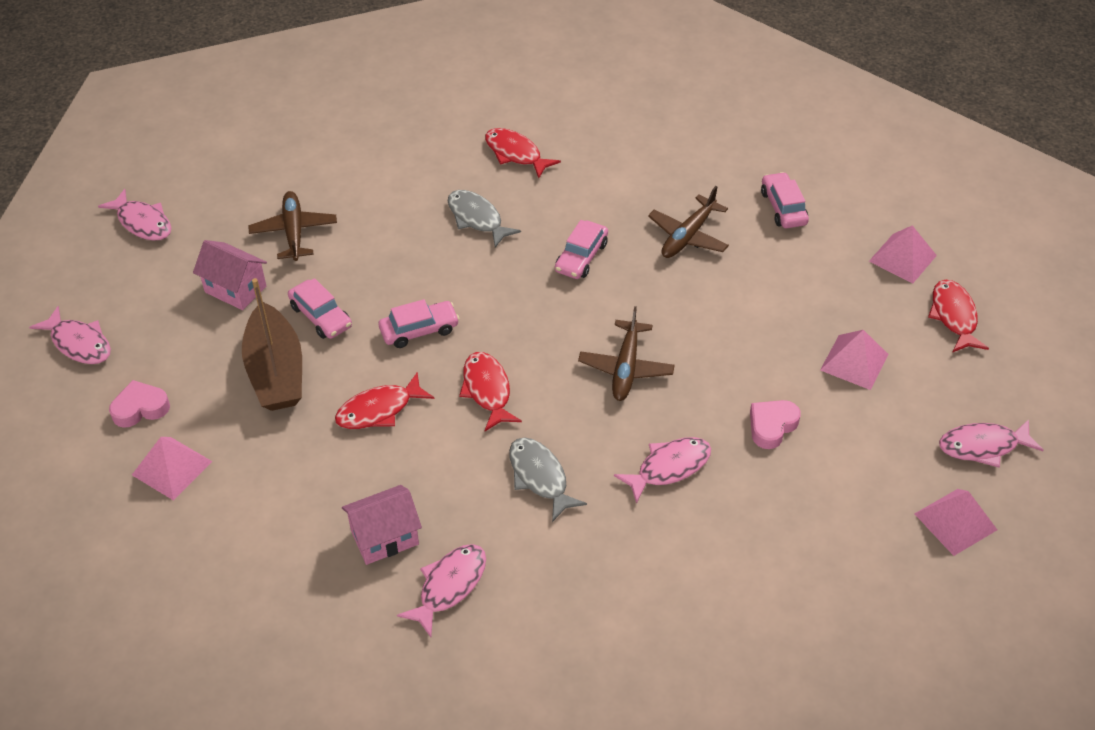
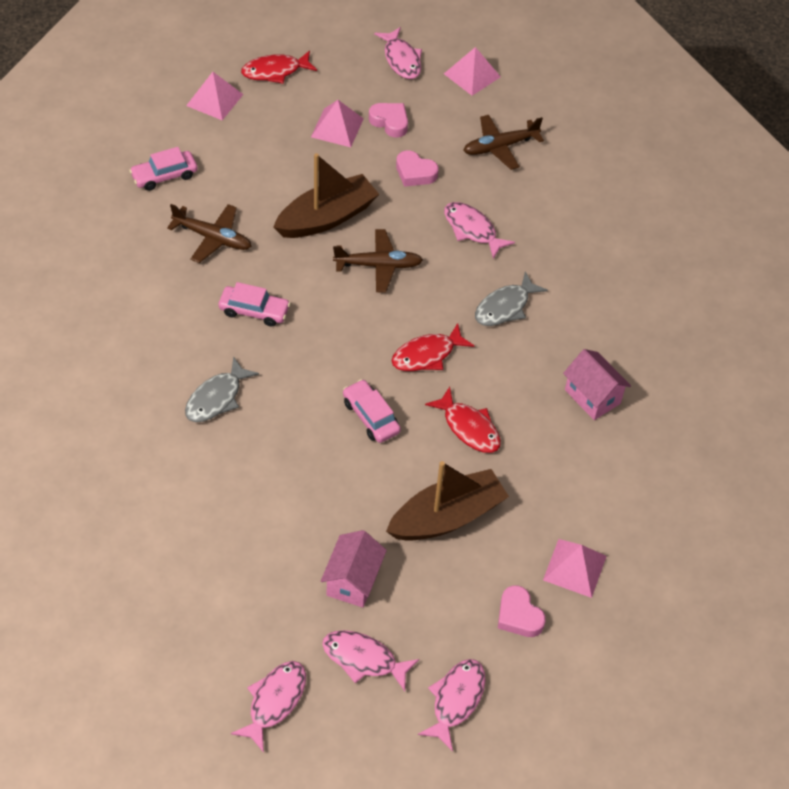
camera: 105 degrees left, 5 degrees up
(294, 232) = (263, 550): brown plane -> brown plane (500, 147)
(321, 316) = (372, 498): pink car -> none
(449, 586) = (620, 347): pink fish -> pink fish (363, 659)
(515, 154) = (116, 382): red fish -> none
(706, 332) = (326, 217): none -> brown boat
(863, 415) = (390, 122): none -> pink heart

